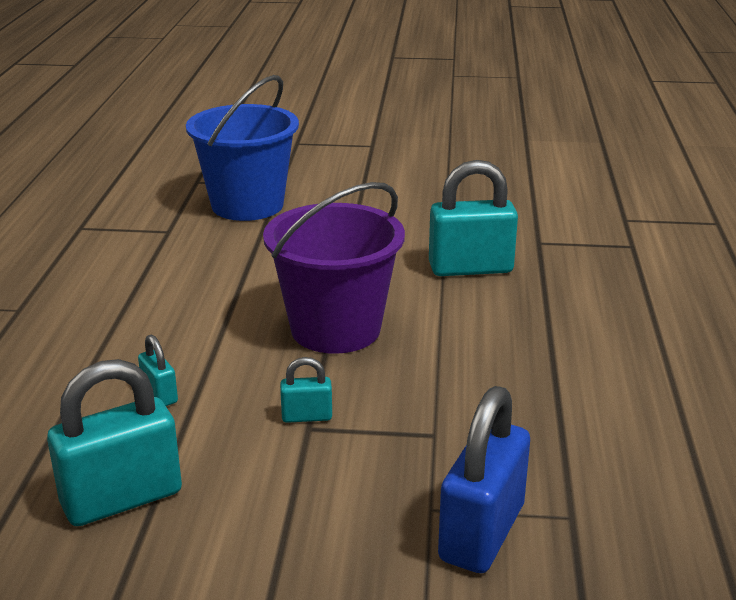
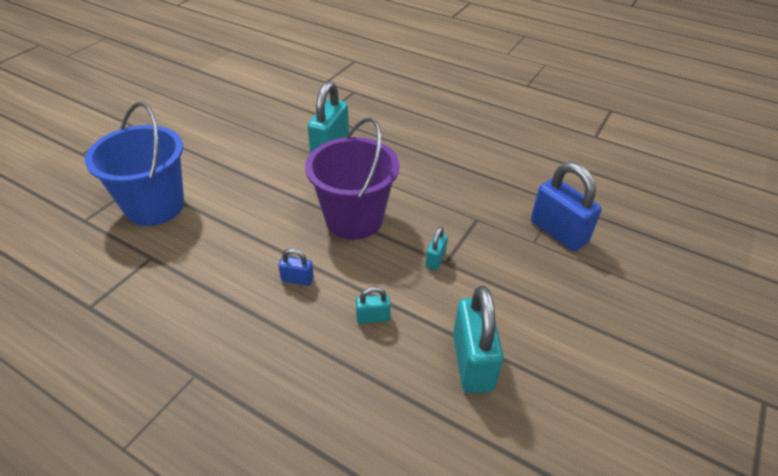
camera: 65 degrees left, 15 degrees up
(192, 323) = (297, 279): none -> blue padlock

